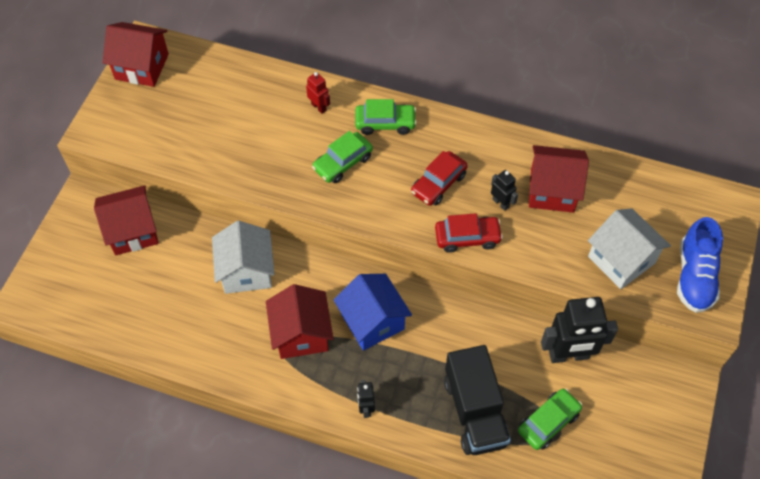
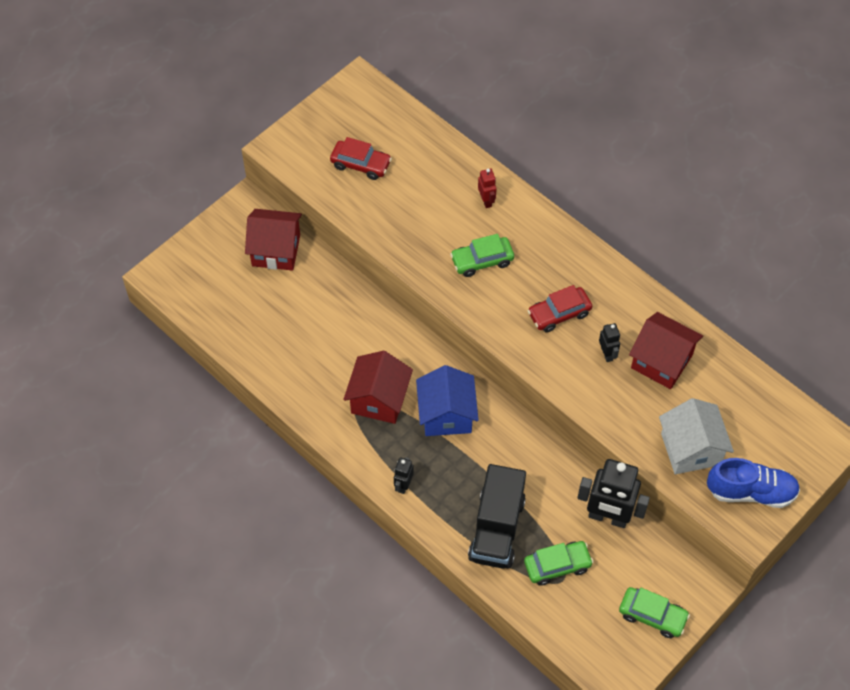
camera: 25 degrees right, 0 degrees up
(141, 66) = (345, 103): red house -> none
(246, 271) = (357, 325): white house -> none
(385, 123) = (539, 239): green car -> green car (652, 615)
(467, 238) = (559, 372): red car -> red car (361, 164)
(694, 276) = (751, 492): blue shoe -> blue shoe turned 120 degrees counterclockwise

